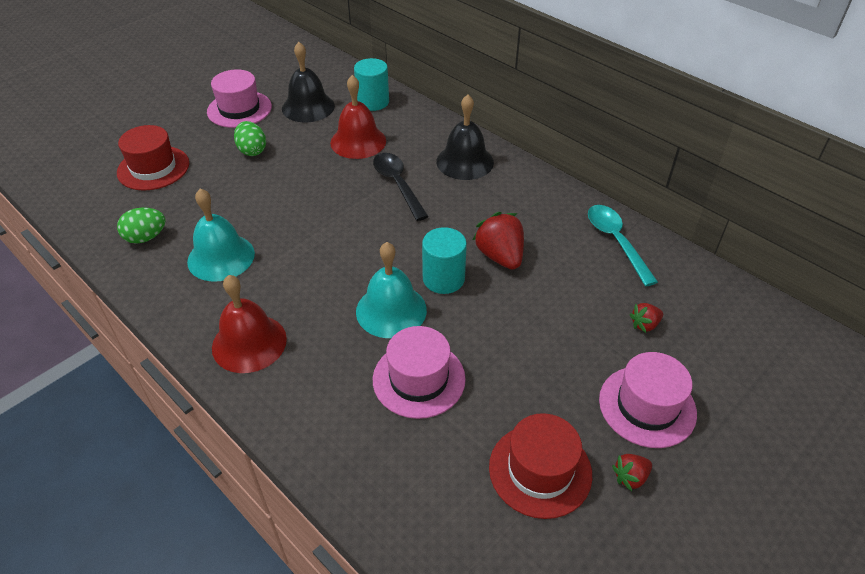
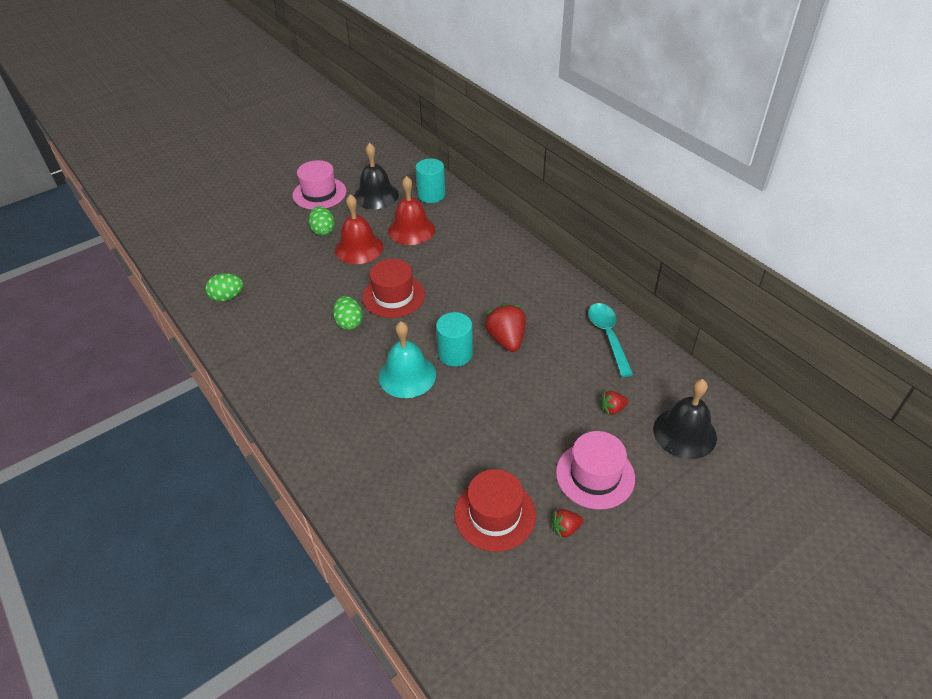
camera: 10 degrees right, 0 degrees up
(153, 168) = (242, 239): red hat -> red hat (393, 296)
(221, 257) = (282, 319): turquoise bell -> none
(249, 343) = (291, 390): red bell -> red bell (359, 248)
(306, 254) = (349, 323): none -> green egg
(398, 184) = (436, 270): black spoon -> none
(419, 379) = (416, 432): pink hat -> none
(465, 161) = (497, 255): black bell -> black bell (684, 433)

